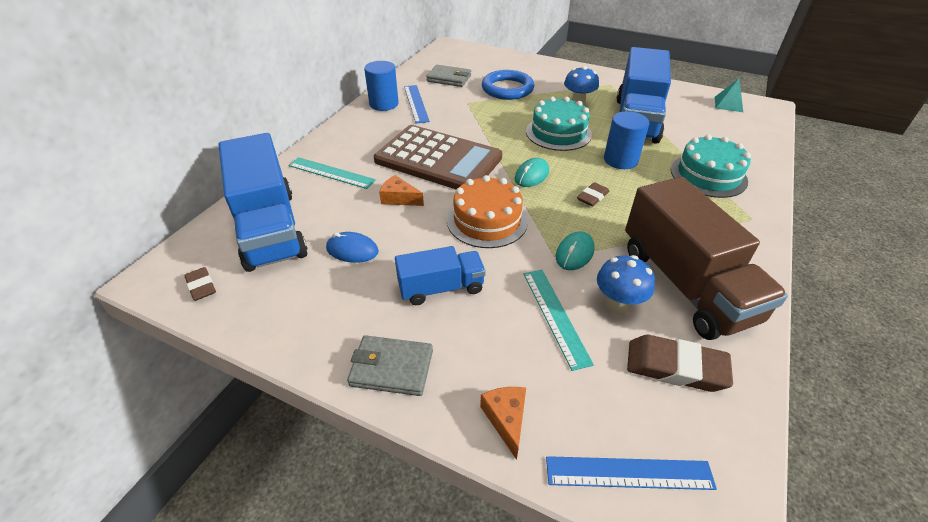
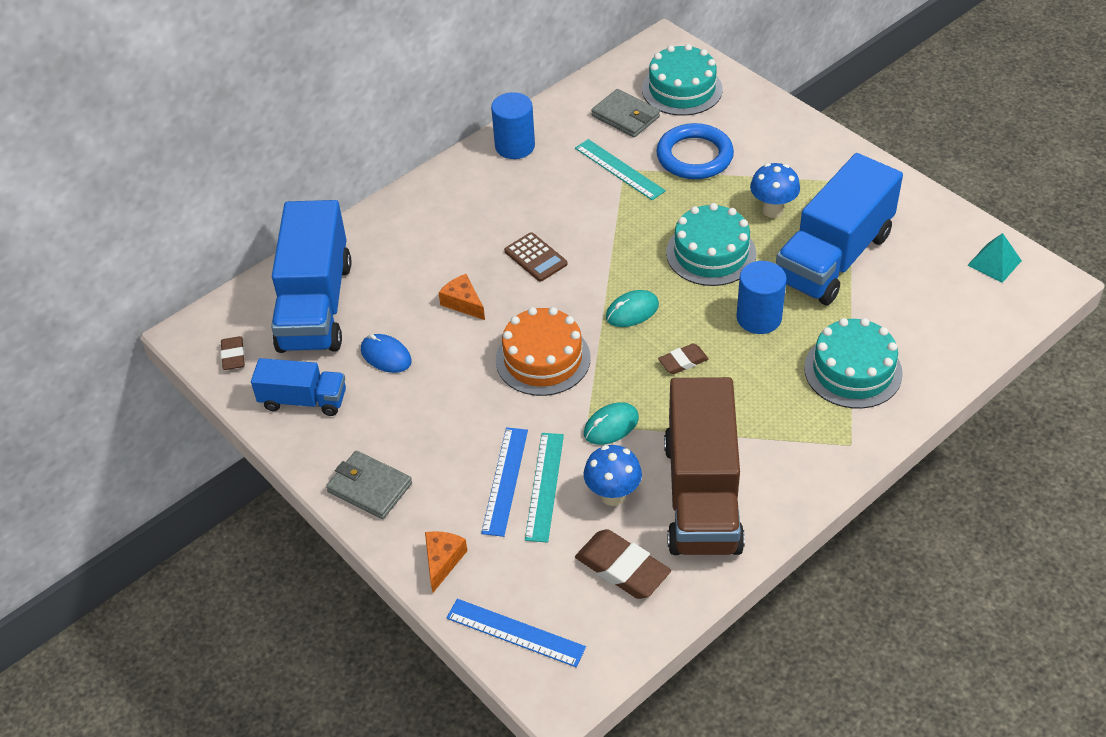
camera: 25 degrees right, 5 degrees up
(331, 173) = (405, 245): turquoise ruler -> turquoise ruler (619, 169)
(416, 103) = (556, 155): blue ruler -> blue ruler (505, 481)
(438, 159) = (535, 257): brown calculator -> brown calculator, size x0.41
(441, 288) = (452, 424): blue truck -> blue truck (303, 400)
(475, 62) = (682, 89): none -> turquoise cake

